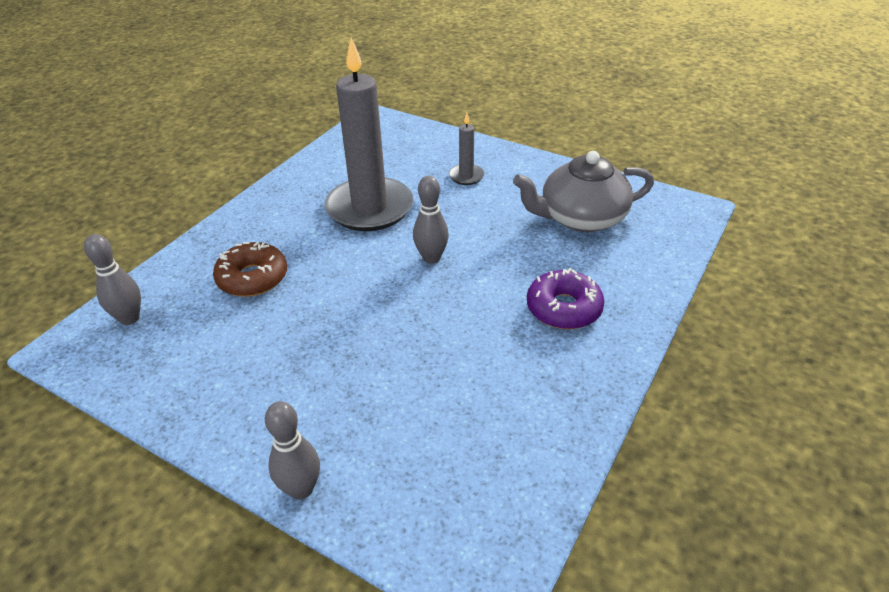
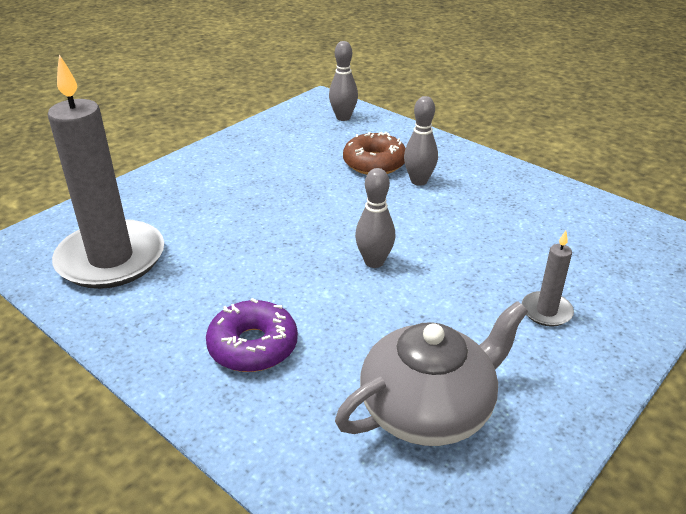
camera: 100 degrees right, 5 degrees down
(301, 489) = (141, 181): grey bowling pin -> grey bowling pin (419, 181)
(369, 208) = (476, 229): grey candle -> grey candle (111, 259)
(581, 218) = (429, 408): grey teapot -> grey teapot turned 60 degrees clockwise

